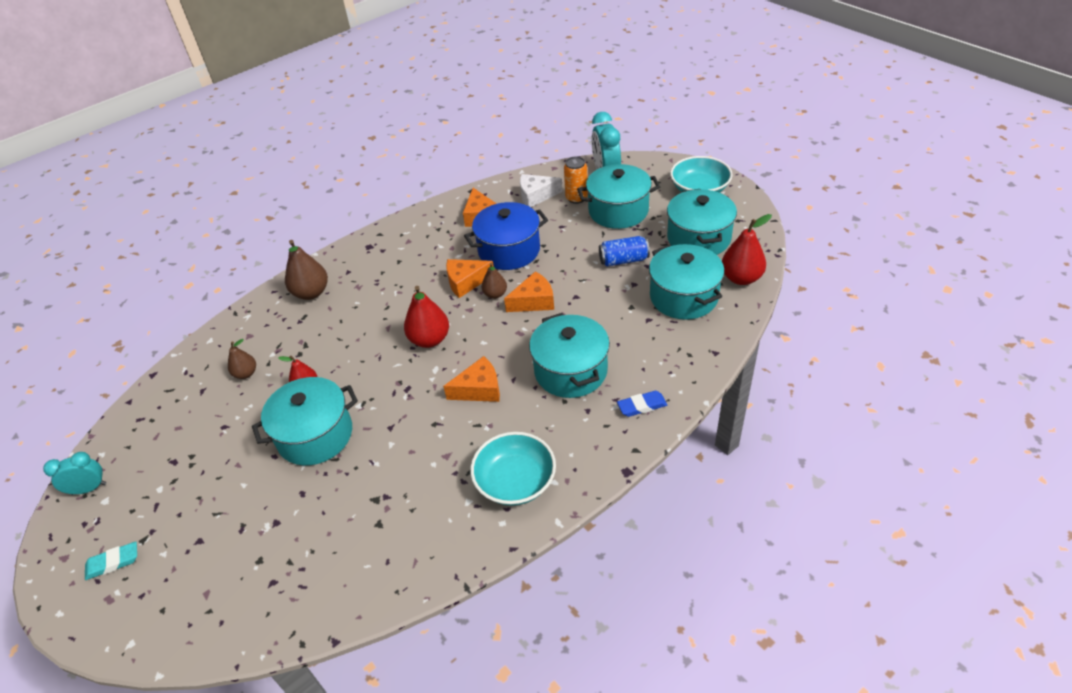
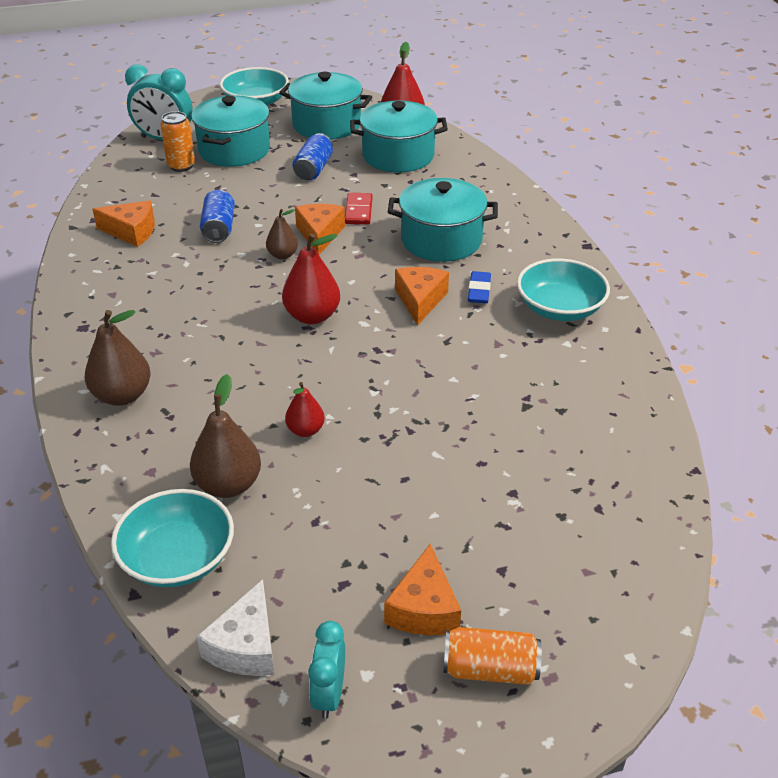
camera: 70 degrees left, 5 degrees down
(113, 562) = (490, 669): turquoise eraser -> orange can
(182, 379) = (178, 558): none -> turquoise bowl
(246, 373) = (228, 485): brown pear -> brown pear, size x1.67
(315, 435) = (396, 436): turquoise pot -> none
(466, 282) = (240, 269): orange cheese -> orange cheese (424, 608)
(509, 250) = (219, 228): blue pot -> blue can
(536, 196) = (144, 188): white cheese -> white cheese (246, 646)
(581, 308) = (358, 211): none -> red domino
(642, 406) = (517, 216): blue eraser -> blue eraser (479, 291)

